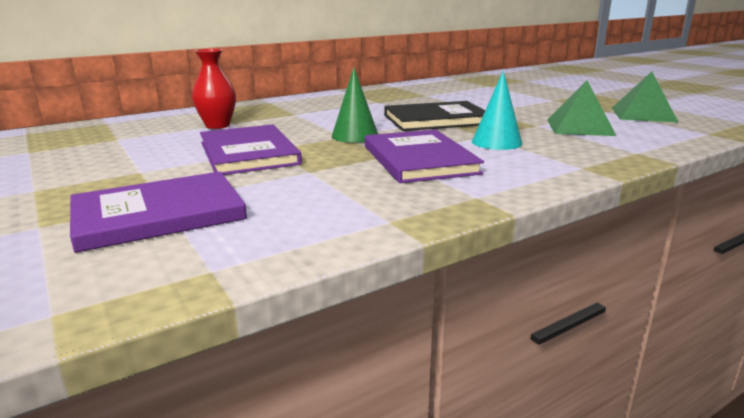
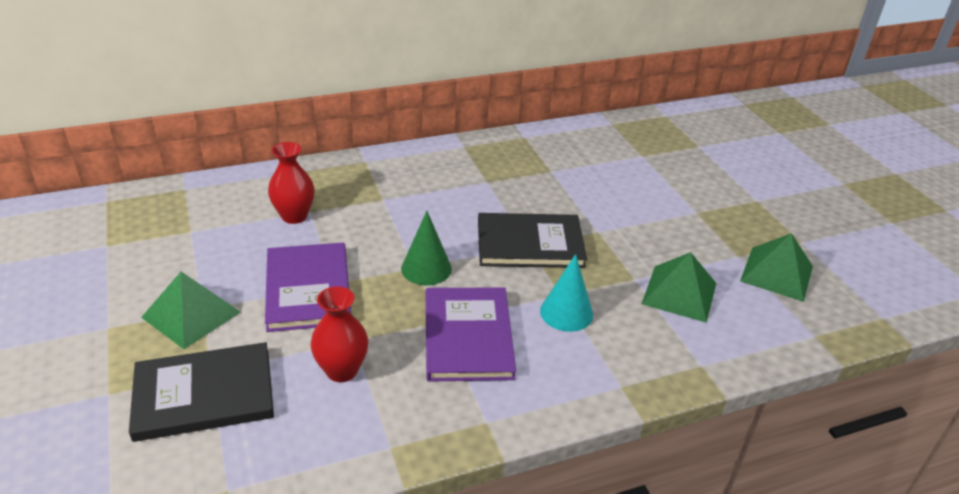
camera: 10 degrees right, 15 degrees up
(130, 175) = (191, 314): none -> green pyramid
(158, 214) = (204, 394): purple book -> black book
(307, 187) = (342, 370): none -> red vase

